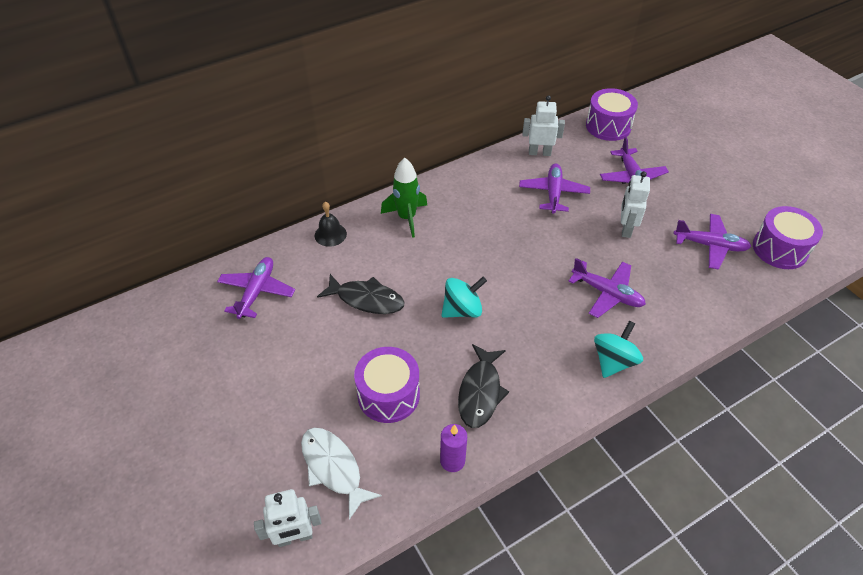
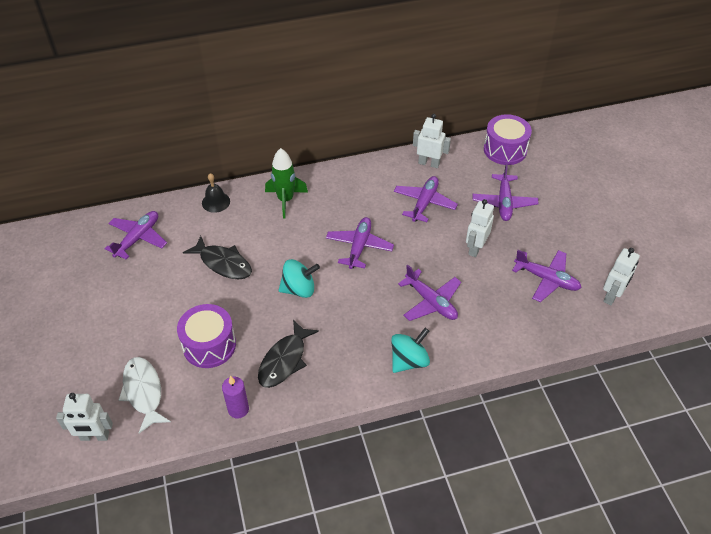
camera: 15 degrees right, 0 degrees up
(507, 251) = (359, 247): none -> purple plane
(780, 249) = (612, 296): purple drum -> white robot

